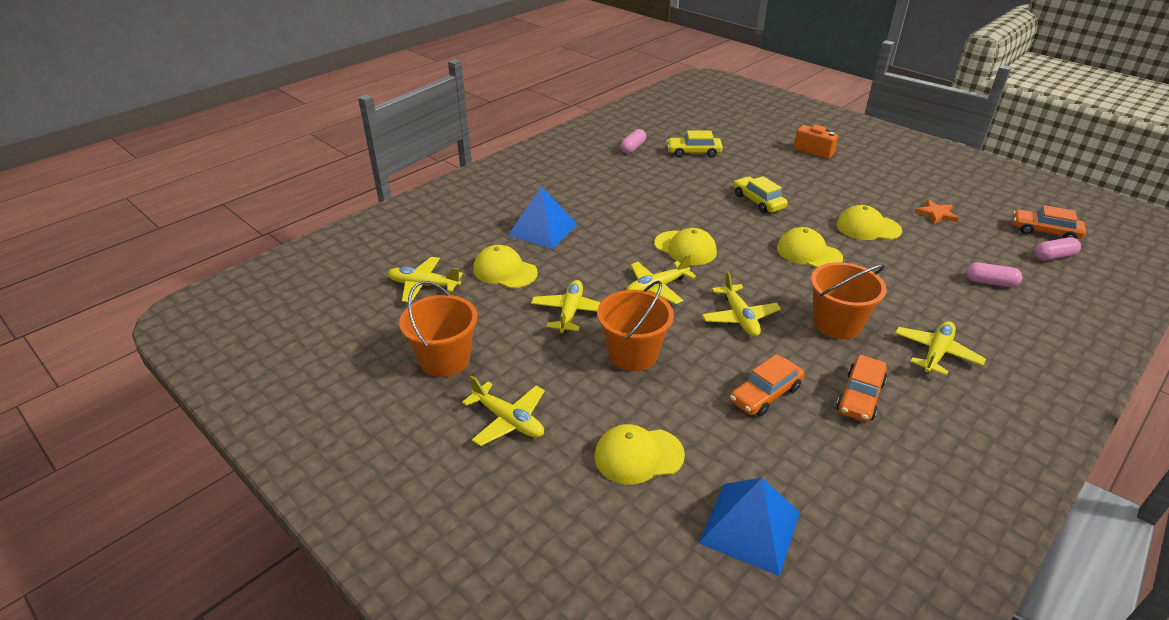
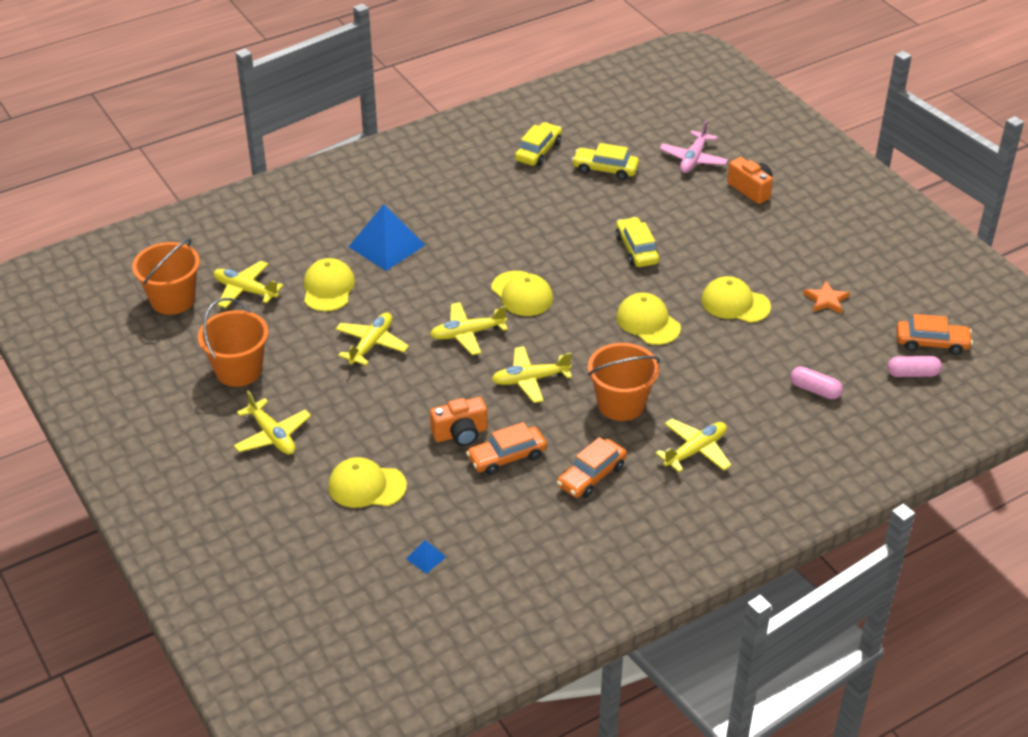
camera: 15 degrees right, 5 degrees up
(505, 271) = (328, 288): yellow cap -> yellow cap turned 45 degrees clockwise
(633, 148) = (538, 151): pink capsule -> yellow car
(633, 354) = (408, 397): orange bucket -> orange bucket (173, 300)
(705, 380) = (460, 434): none -> orange camera
(739, 317) = (530, 380): yellow plane -> yellow plane turned 75 degrees clockwise
(750, 527) = (426, 557): blue pyramid -> blue pyramid, size x0.43
(756, 138) = (693, 159): none -> pink plane
(1044, 232) = (931, 343): orange car -> orange car turned 150 degrees clockwise

